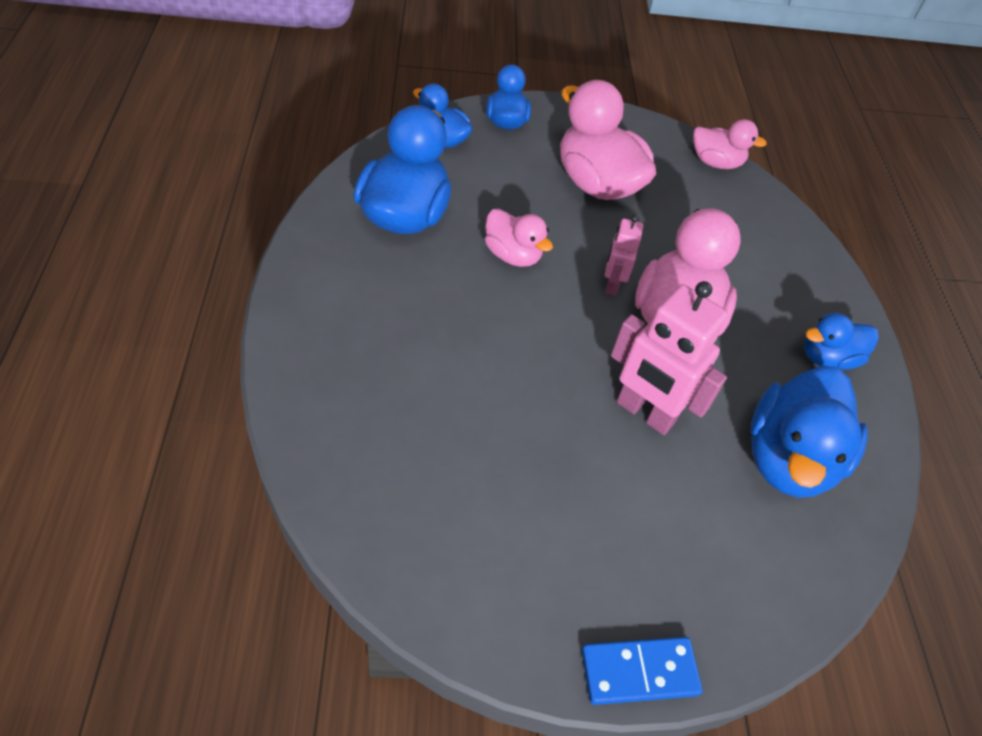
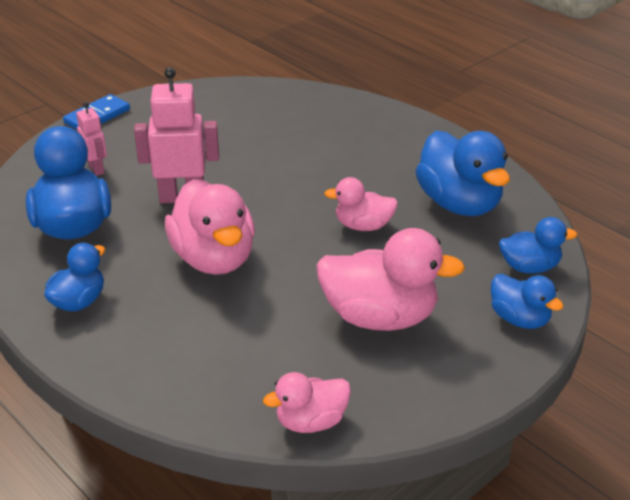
camera: 145 degrees right, 15 degrees down
(612, 284) = (278, 251): pink robot -> pink robot (96, 169)

